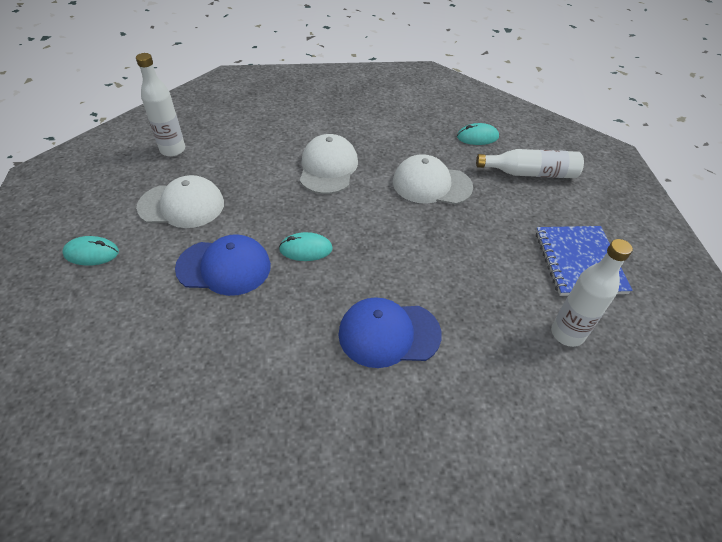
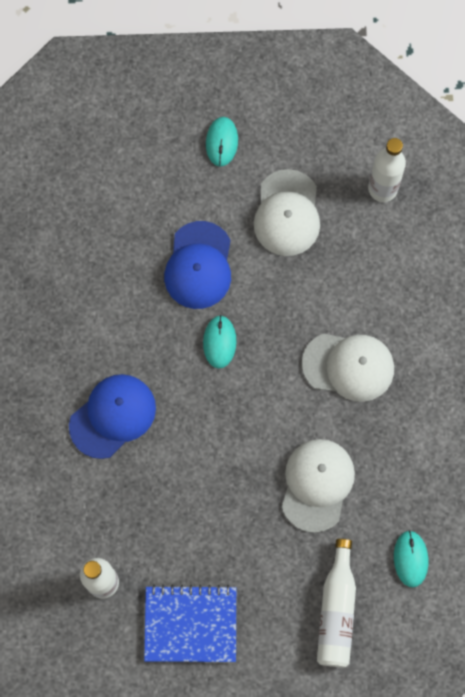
camera: 95 degrees right, 25 degrees up
(388, 334) = (113, 416): blue cap -> blue cap turned 45 degrees clockwise

